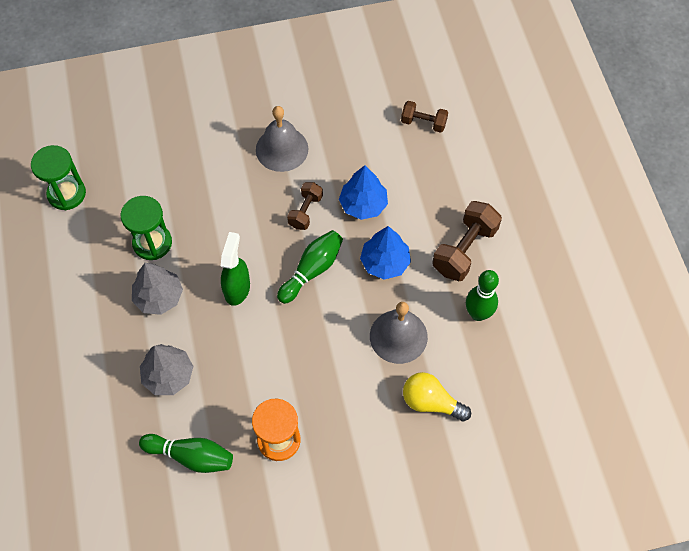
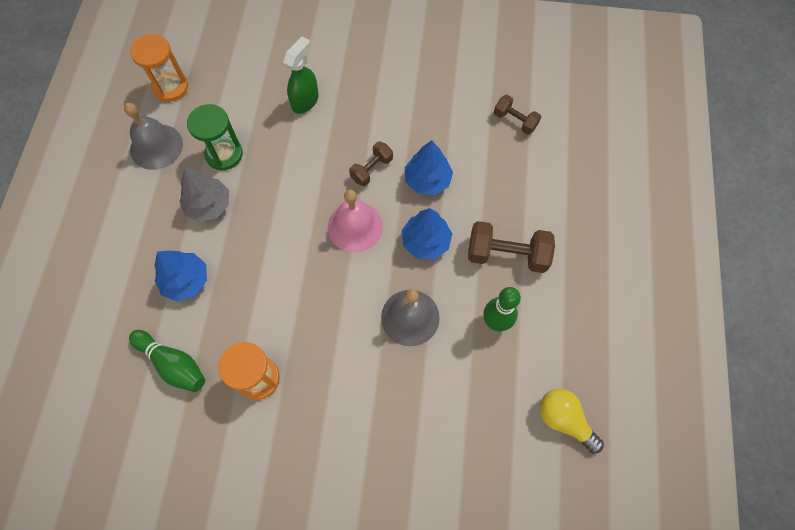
camera: 20 degrees right, 5 degrees up
(66, 194) = (170, 87): green hourglass -> orange hourglass
(168, 375) = (186, 281): grey tree -> blue tree
(237, 288) = (280, 221): green spray bottle -> green spray bottle (305, 101)
(282, 149) = (374, 105): grey bell -> grey bell (156, 146)
(312, 270) = (355, 226): green bowling pin -> pink bell
(431, 402) = (415, 393): yellow light bulb -> yellow light bulb (564, 420)
(464, 250) = (507, 254): brown dumbbell -> brown dumbbell turned 45 degrees clockwise

